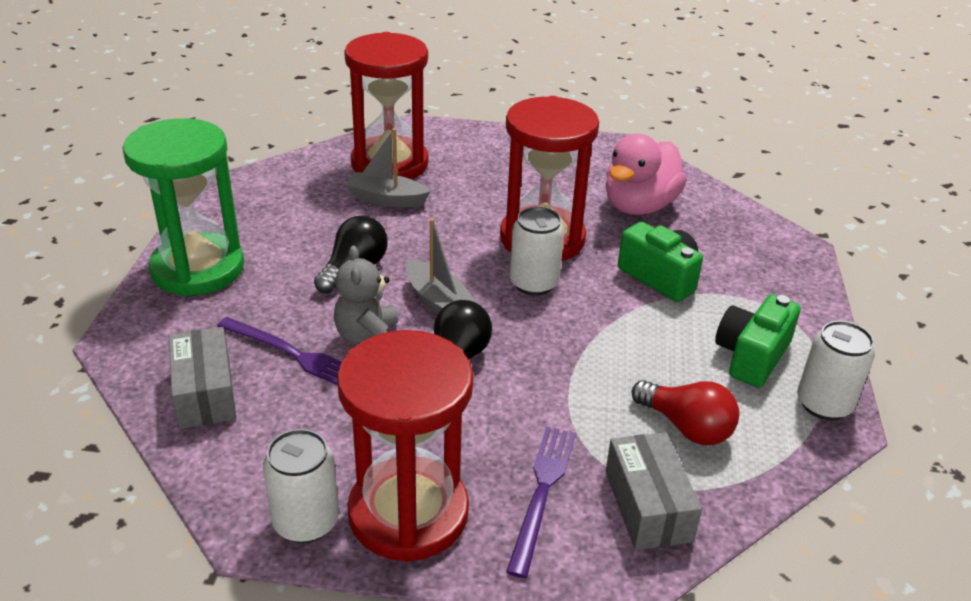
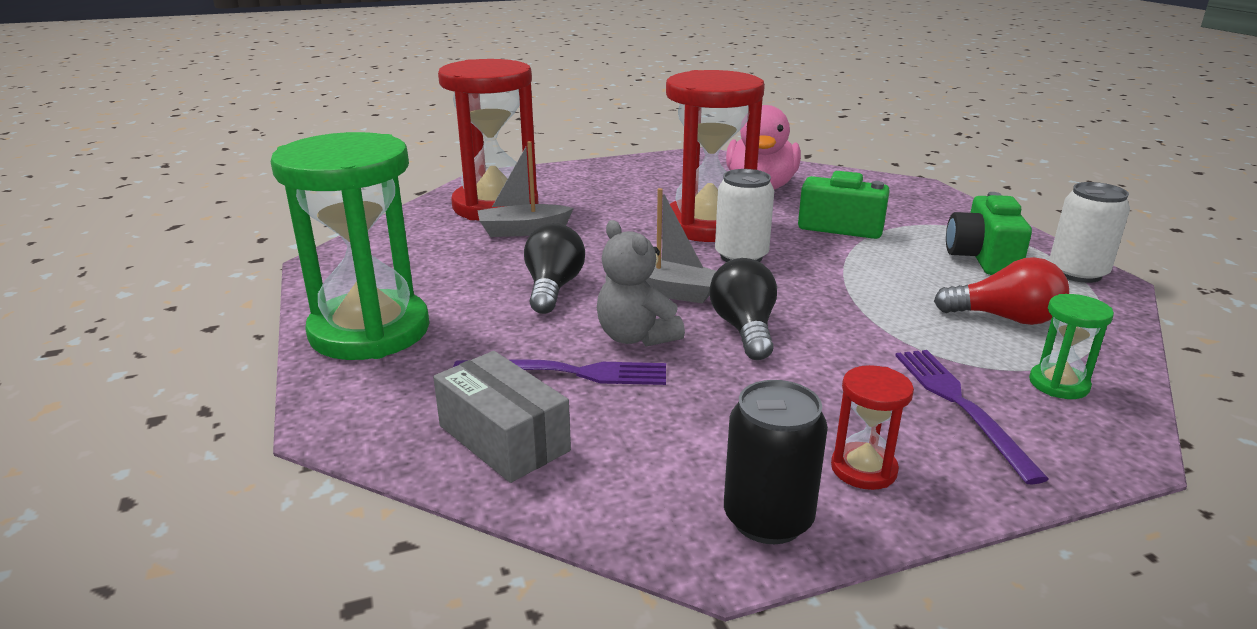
camera: 25 degrees left, 10 degrees down
(306, 522) = (768, 519): white can -> black can
(408, 513) = (863, 469): red hourglass -> red hourglass, size x0.42
(647, 506) = (1058, 384): grey box -> green hourglass

